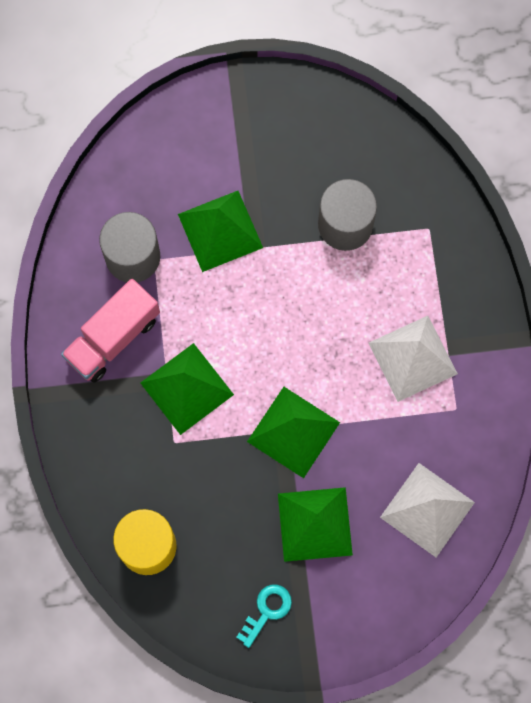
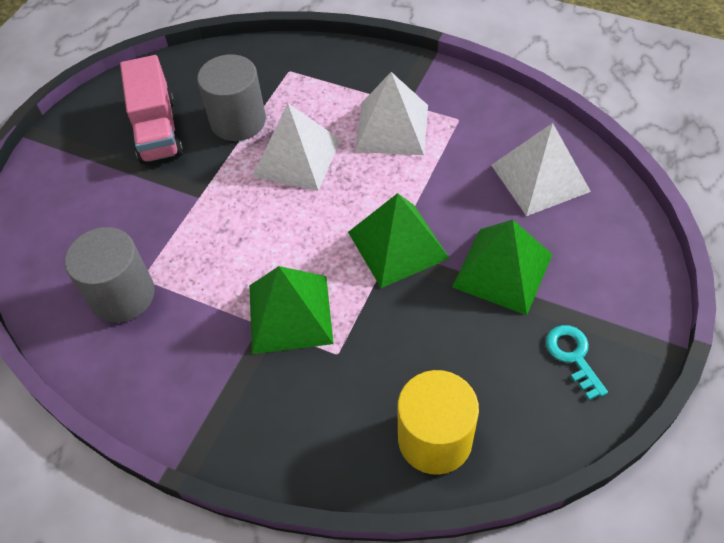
camera: 55 degrees left, 20 degrees down
(113, 338) = (187, 355): pink truck -> pink truck (157, 129)
(220, 231) = (163, 212): green pyramid -> none
(334, 299) = (297, 157): none -> white pyramid

